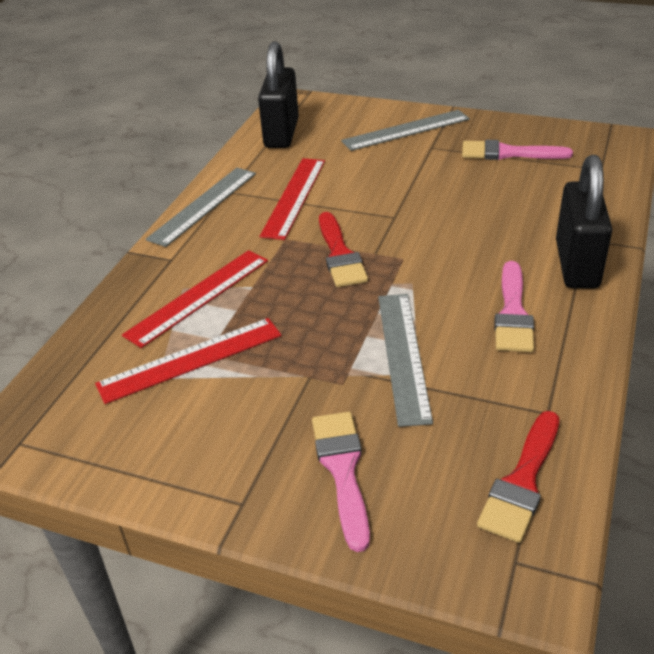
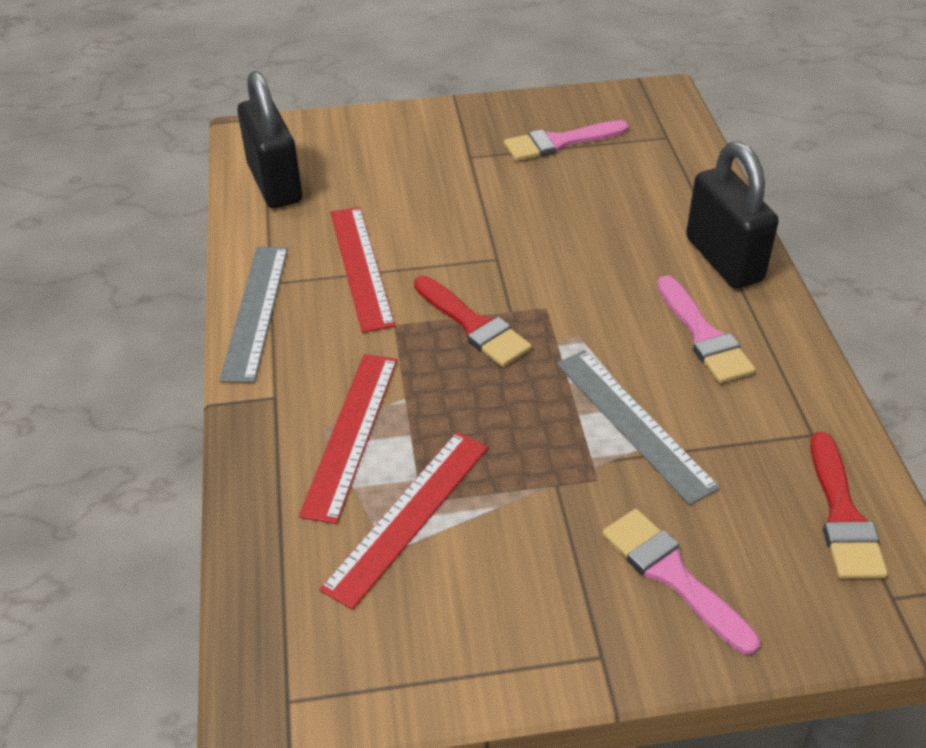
camera: 30 degrees left, 5 degrees up
(406, 130) = (424, 141): grey ruler -> none

